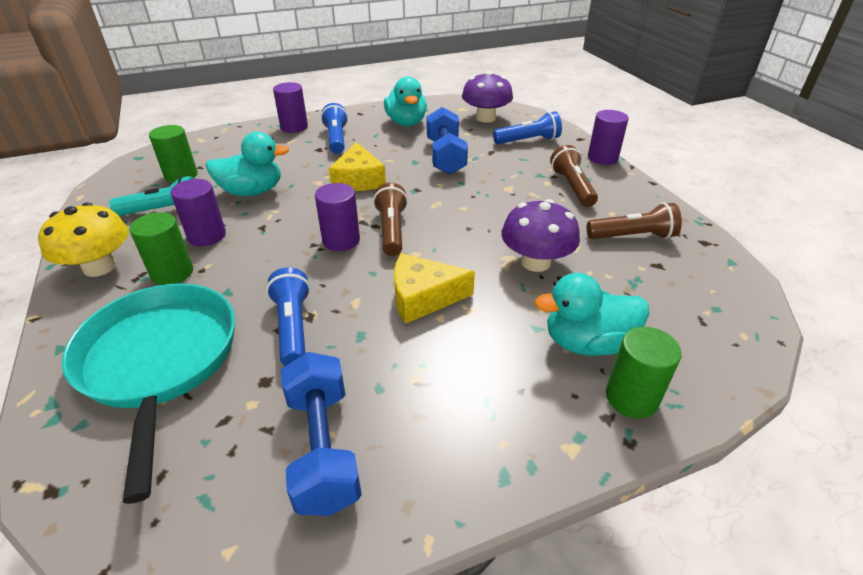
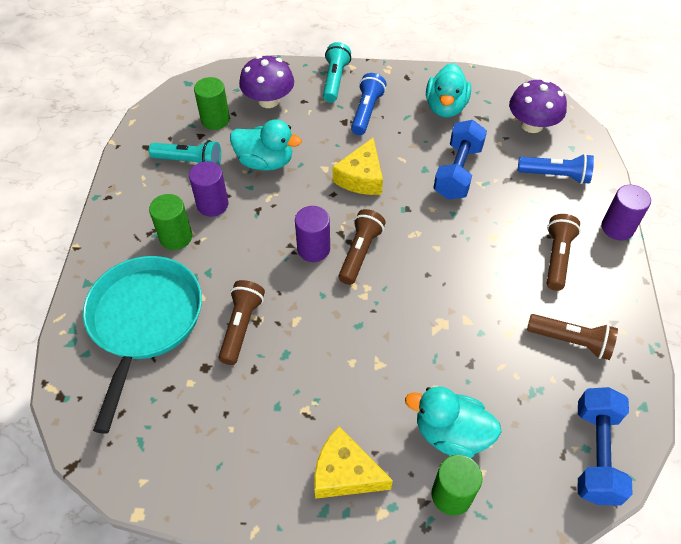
camera: 25 degrees right, 15 degrees up
(99, 267) = (128, 211): yellow mushroom -> none
(293, 327) = (241, 326): blue flashlight -> brown flashlight
(294, 127) = (335, 80): purple cylinder -> turquoise flashlight
(323, 448) = (221, 437): blue dumbbell -> blue dumbbell (595, 453)
(423, 297) = (349, 337): yellow cheese -> yellow cheese (345, 473)
(535, 262) = (462, 336): purple mushroom -> purple mushroom (268, 100)

